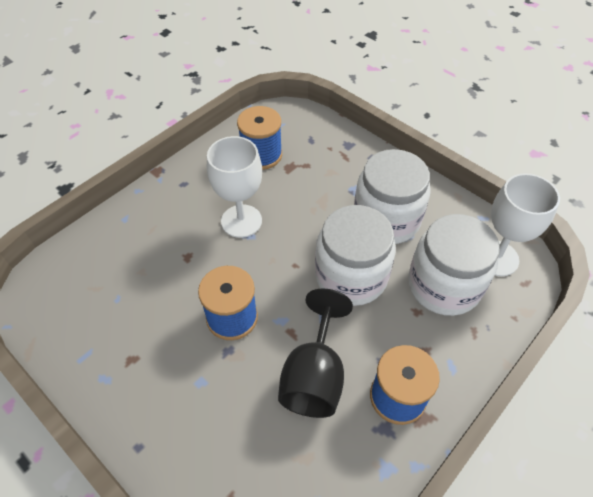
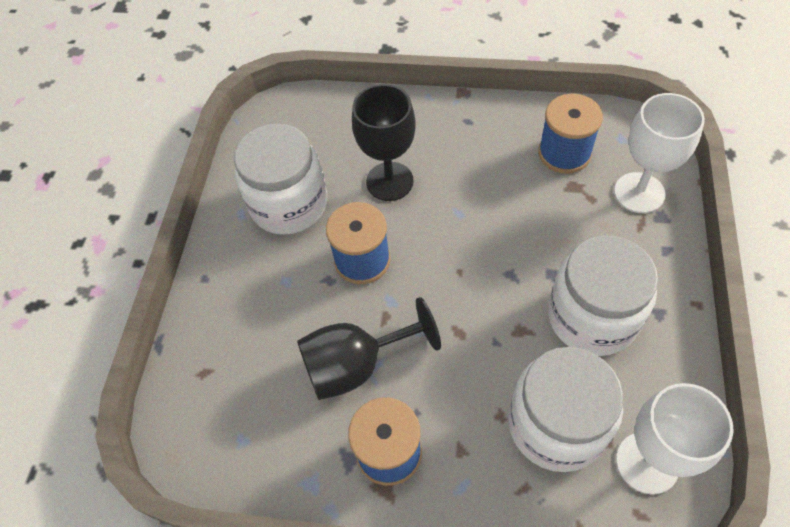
camera: 60 degrees right, 5 degrees up
(183, 258) = (389, 181): none -> black goblet
(241, 221) = (469, 194): white goblet -> white goblet (639, 193)
(351, 276) = (489, 328): white jar -> white jar (289, 204)

